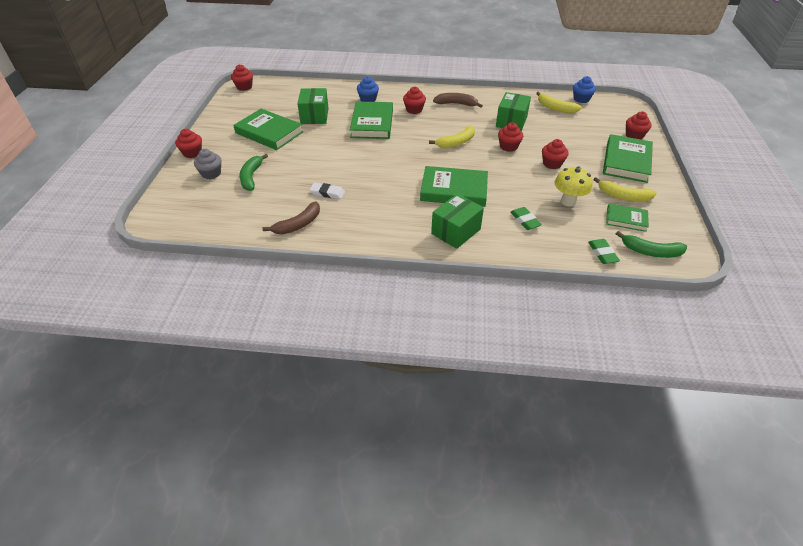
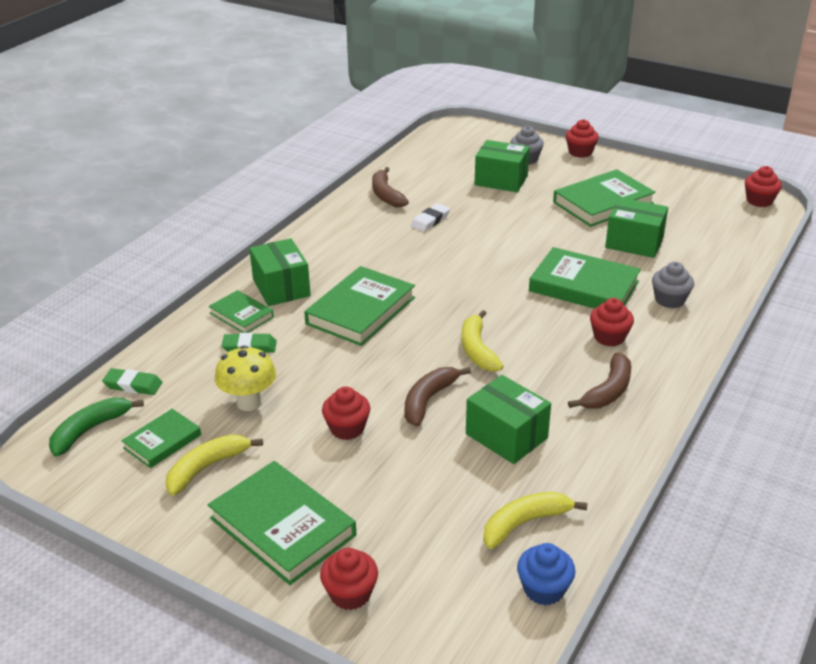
camera: 115 degrees right, 10 degrees down
(251, 177) = (501, 180): green banana -> green box
(368, 99) = (669, 300): blue cupcake -> grey cupcake
(499, 237) = (241, 315): none -> green book
(508, 147) = (428, 400): red cupcake -> brown banana

